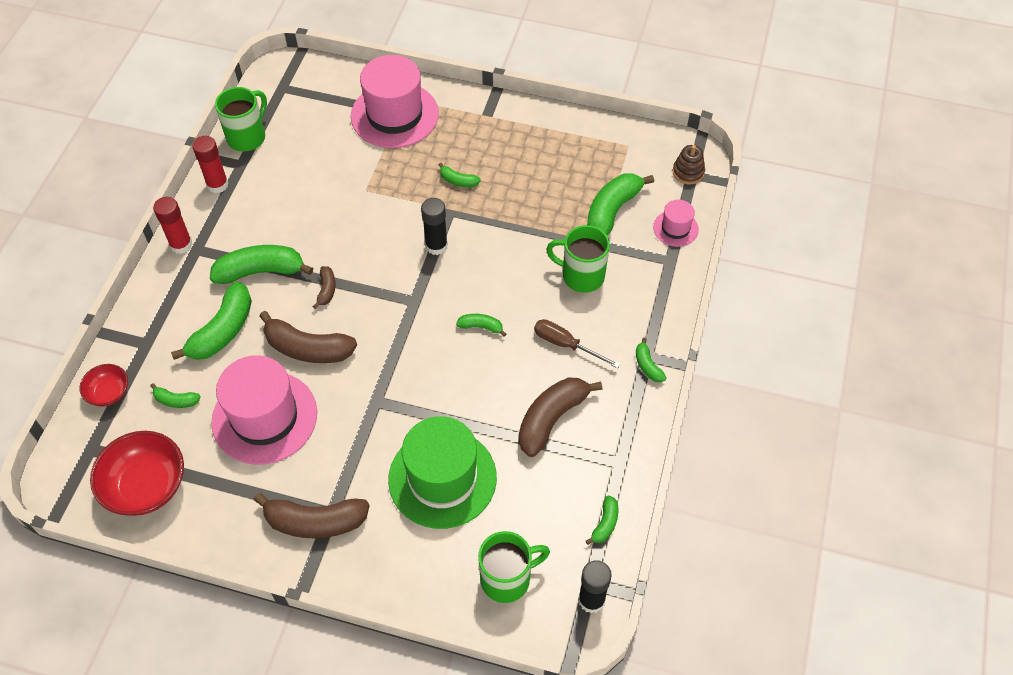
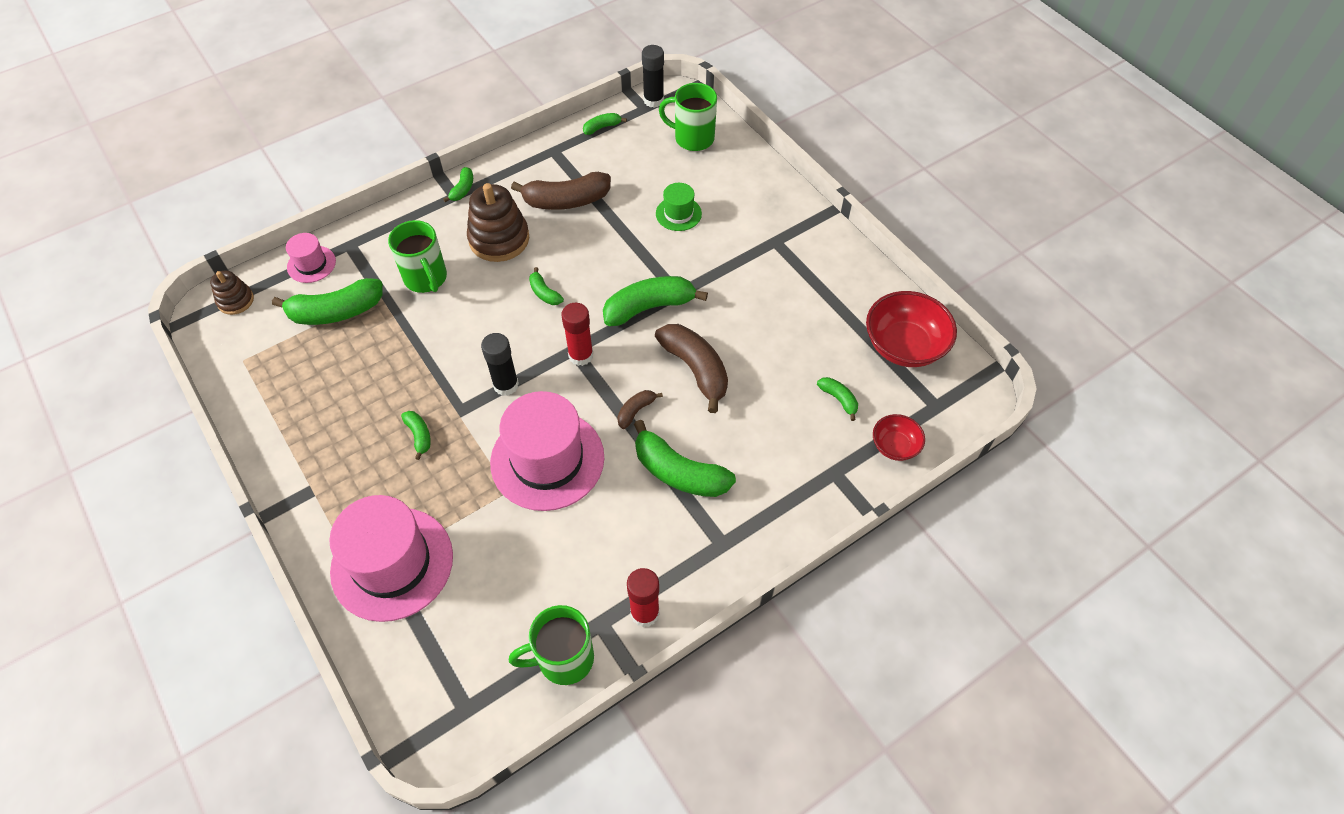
camera: 140 degrees left, 0 degrees up
(181, 245) = (733, 560): red glue stick -> red glue stick (581, 355)
(223, 331) = (756, 436): green banana -> green banana (649, 307)
(264, 417) = (774, 337): pink hat -> pink hat (547, 460)
(315, 522) = (791, 243): brown banana -> none
(442, 478) = (678, 214): green hat -> green hat, size x0.48
(566, 344) = (499, 239): brown screwdriver -> brown stacking toy

